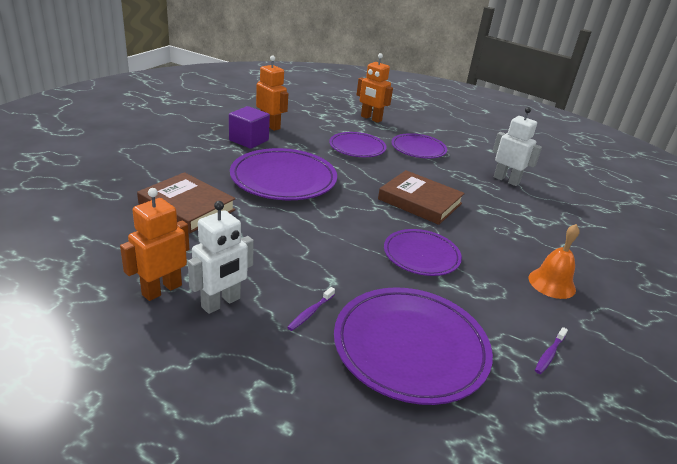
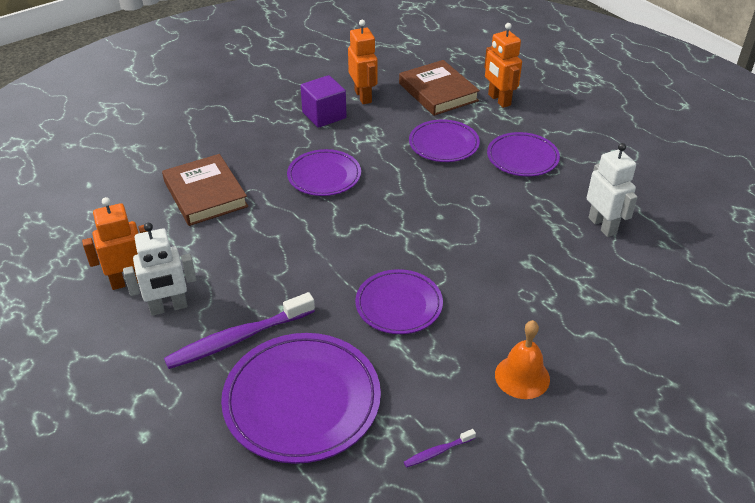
camera: 30 degrees right, 10 degrees up
(283, 179) = (324, 176): purple plate -> purple plate, size x0.62
(310, 313) = (238, 339): purple toothbrush -> purple toothbrush, size x2.25
(420, 201) = (457, 235): brown book -> brown book (438, 92)

